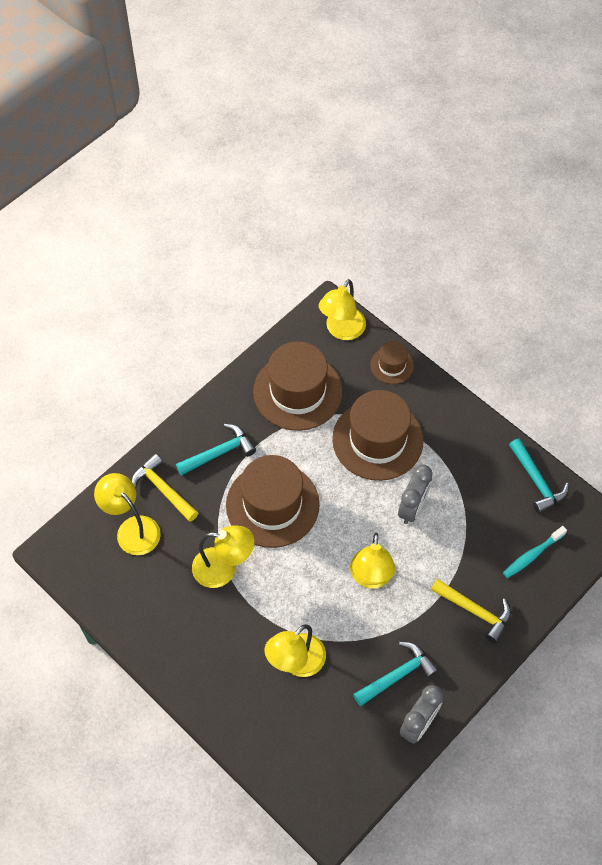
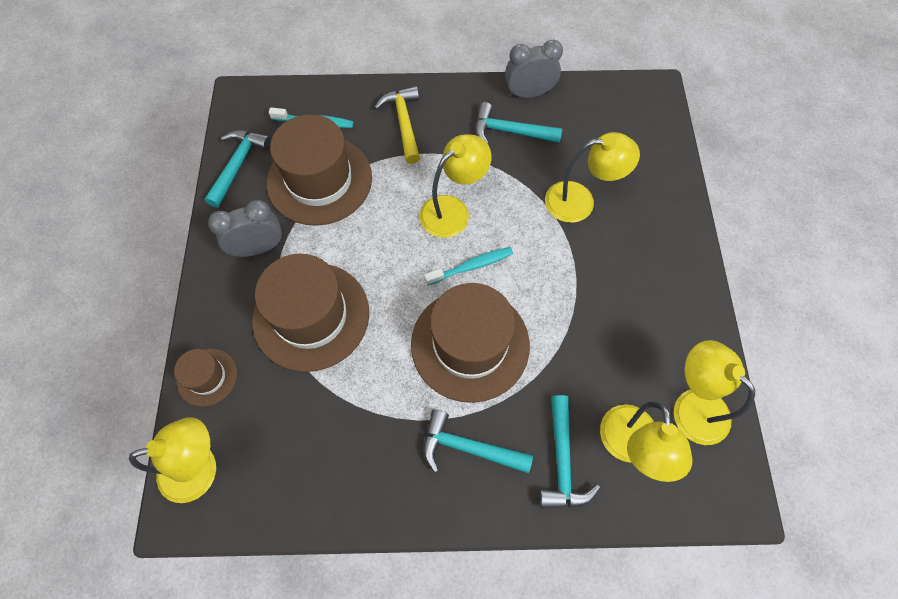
camera: 135 degrees left, 5 degrees up
(163, 489) = (562, 462): yellow hammer -> turquoise hammer
(224, 569) = (571, 326): yellow lamp -> yellow lamp (691, 406)
(297, 391) = (323, 440): brown hat -> brown hat (319, 180)
(320, 551) = (471, 266): none -> turquoise toothbrush
(412, 508) = (355, 232): grey clock -> grey clock (259, 248)

